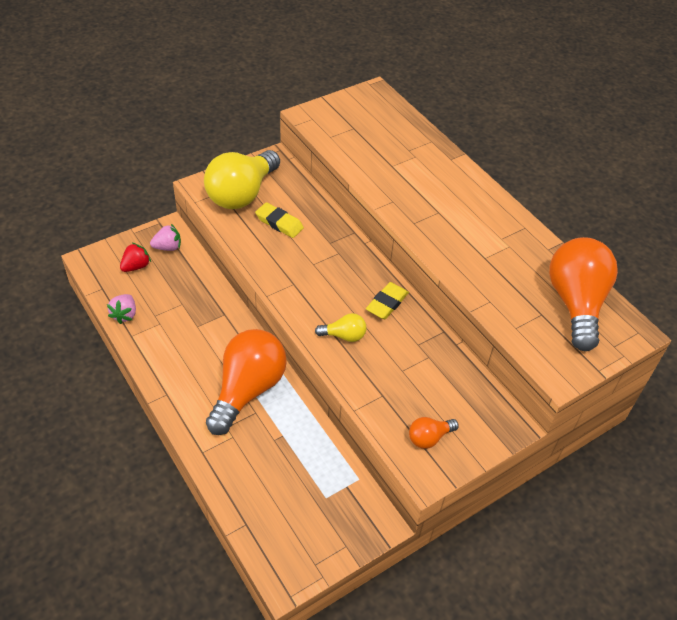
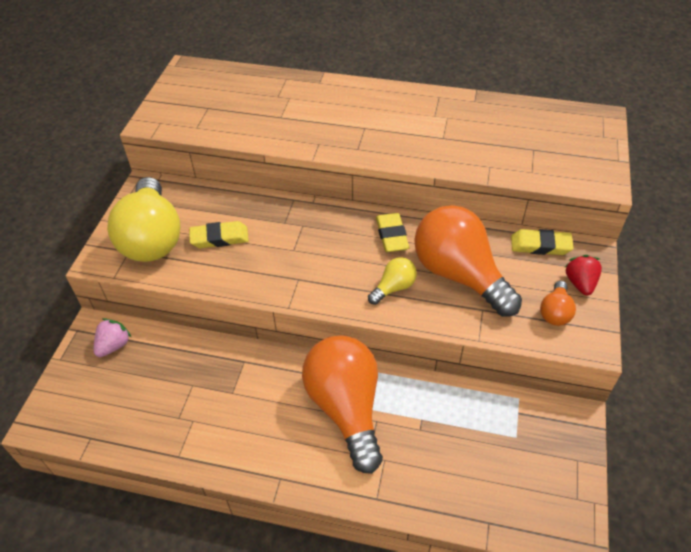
camera: 40 degrees left, 0 degrees up
(125, 315) = (146, 442): pink strawberry -> none
(136, 266) = (102, 388): red strawberry -> red strawberry (580, 283)
(482, 390) = (540, 245): none -> yellow eraser
(575, 303) = (542, 125): orange light bulb -> orange light bulb (459, 275)

